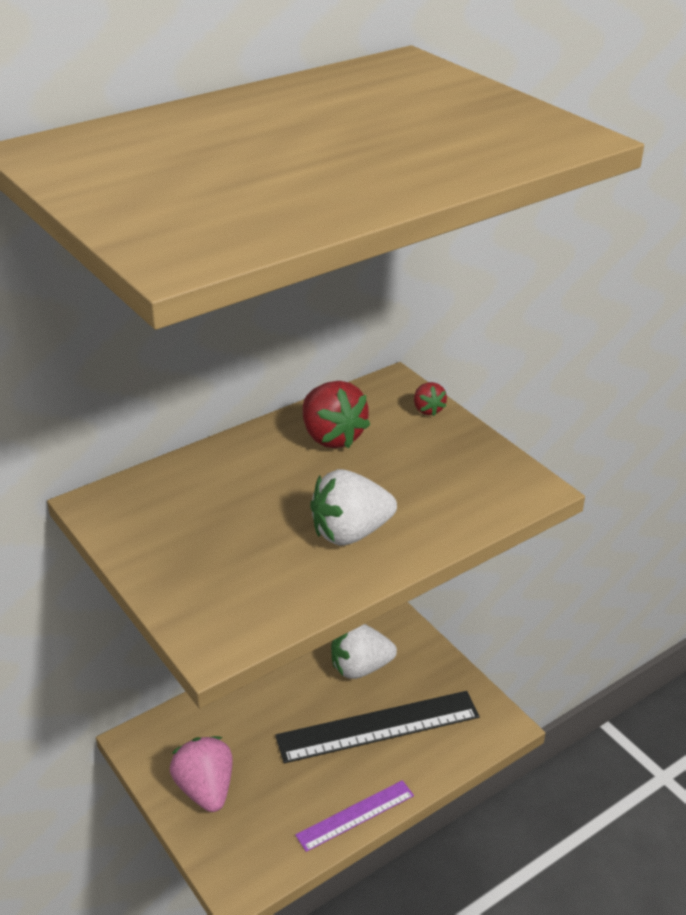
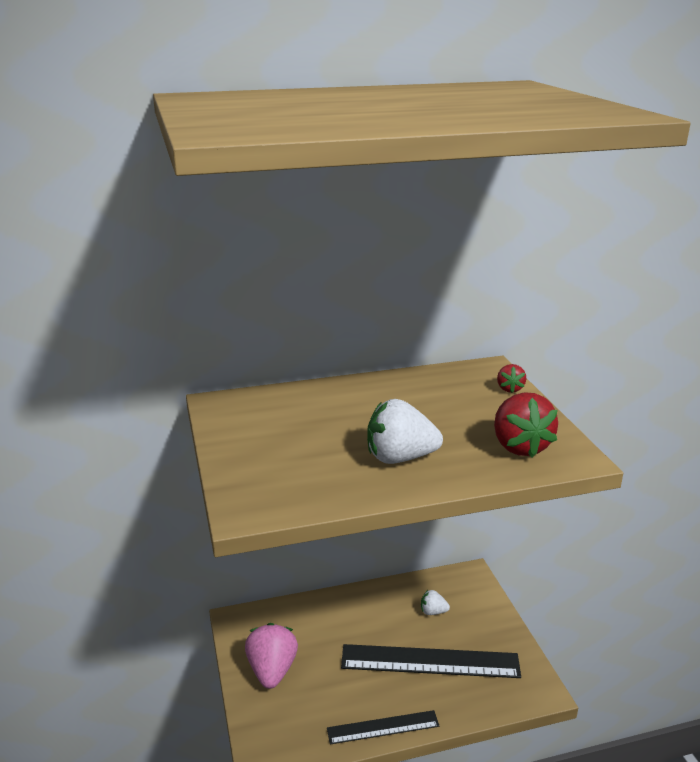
camera: 20 degrees right, 10 degrees down
(332, 437) = (420, 393): red strawberry -> red strawberry (519, 446)
(355, 815) = (383, 727): purple ruler -> black ruler
(360, 667) = (433, 612): white strawberry -> white strawberry, size x0.52

